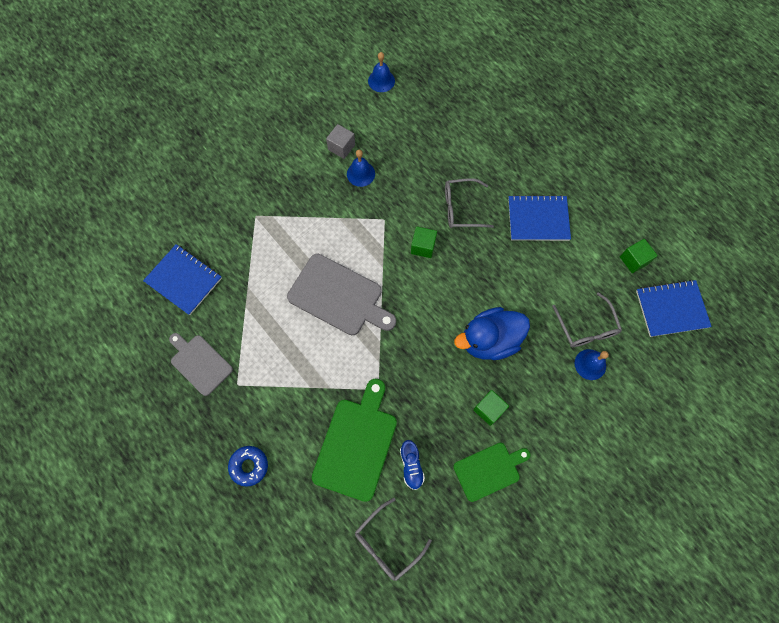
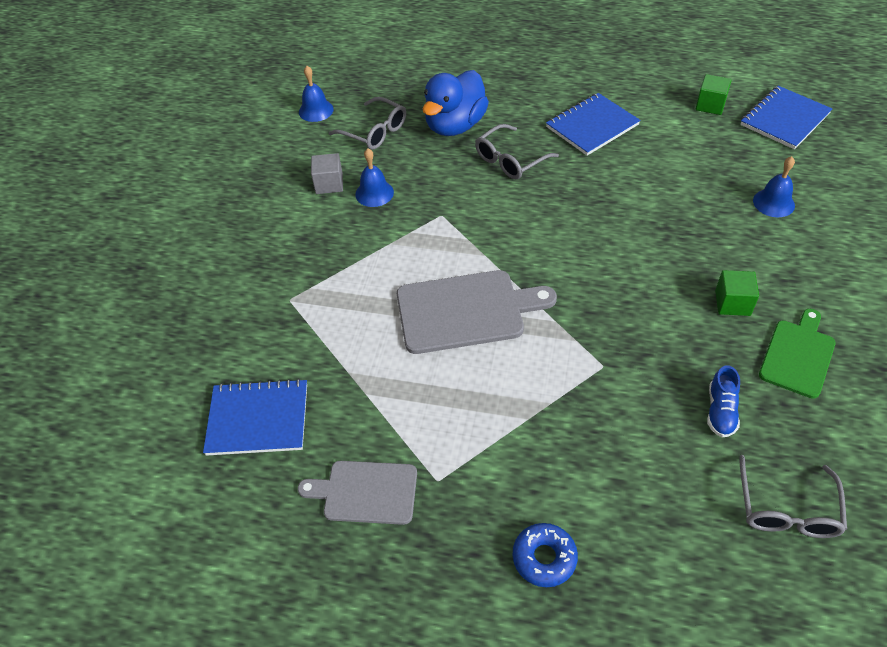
camera: 35 degrees left, 20 degrees down
(356, 444) = (641, 436): green cutting board -> none
(411, 465) = (720, 411): blue shoe -> blue shoe turned 60 degrees clockwise
(423, 246) = (507, 212): green cube -> none
(489, 340) = (662, 245): blue duck -> blue duck (455, 125)
(586, 327) = (735, 178): grey glasses -> grey glasses (375, 132)

